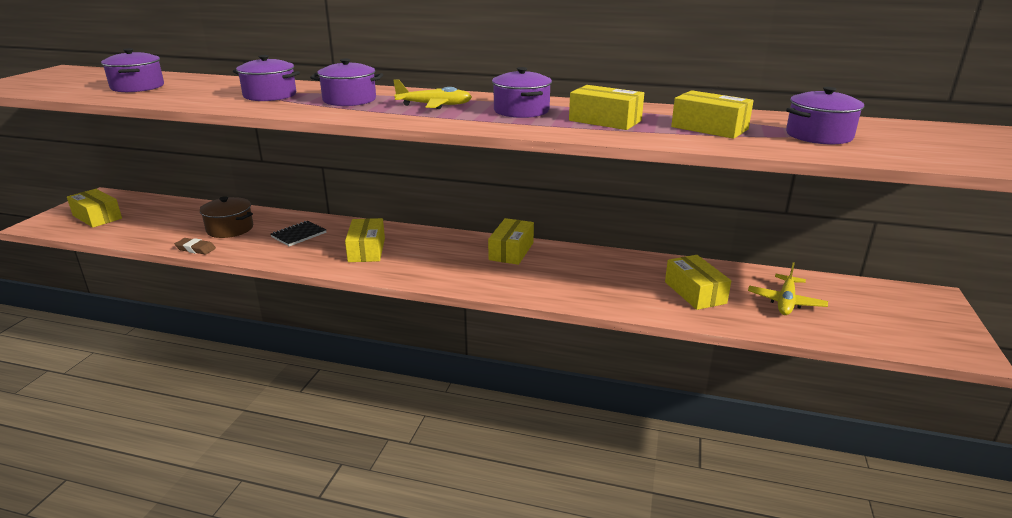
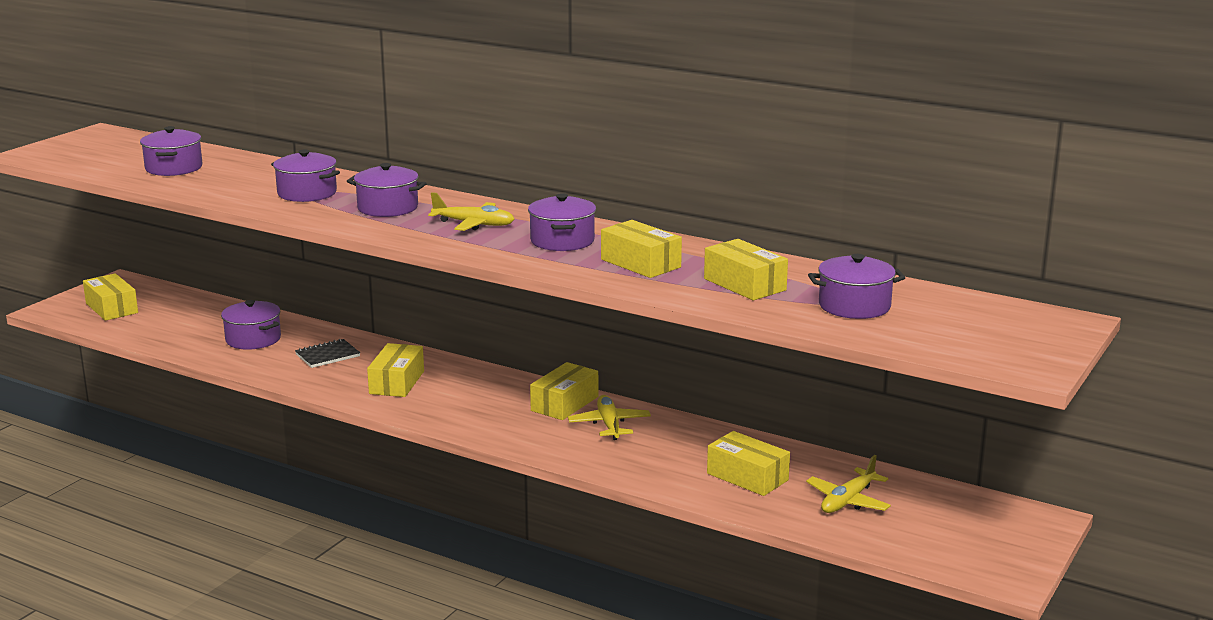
camera: 15 degrees right, 5 degrees down
(196, 249) = (209, 359): brown eraser -> none
(230, 229) = (253, 339): brown pot -> purple pot
(557, 263) = (609, 425): none -> yellow plane
(695, 292) = (747, 477): yellow box -> yellow box turned 45 degrees counterclockwise

